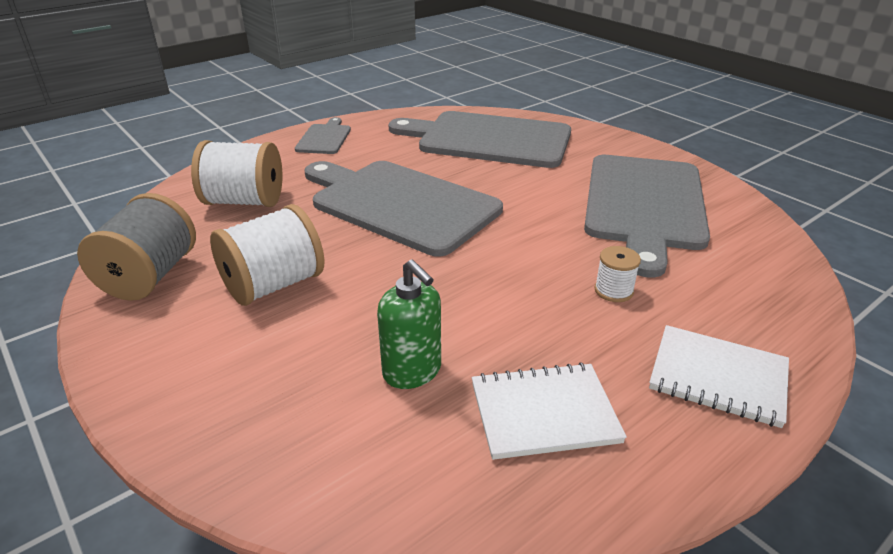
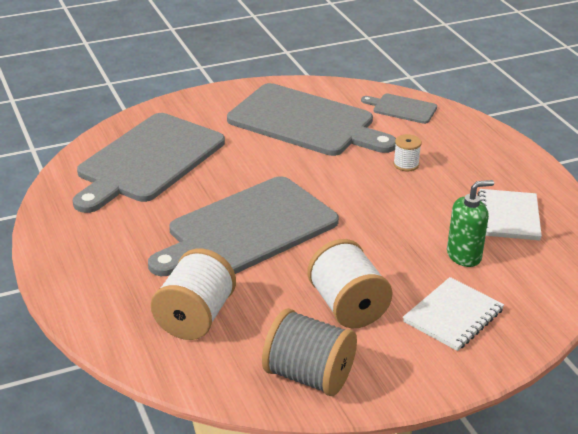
camera: 75 degrees left, 0 degrees up
(324, 138) = (75, 255): grey cutting board -> grey cutting board (402, 108)
(718, 377) = (493, 156): white notebook -> white notebook (453, 316)

